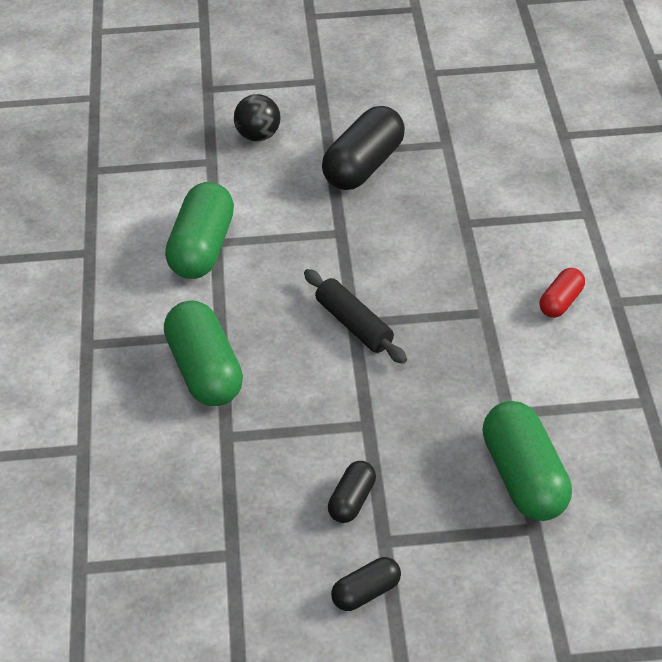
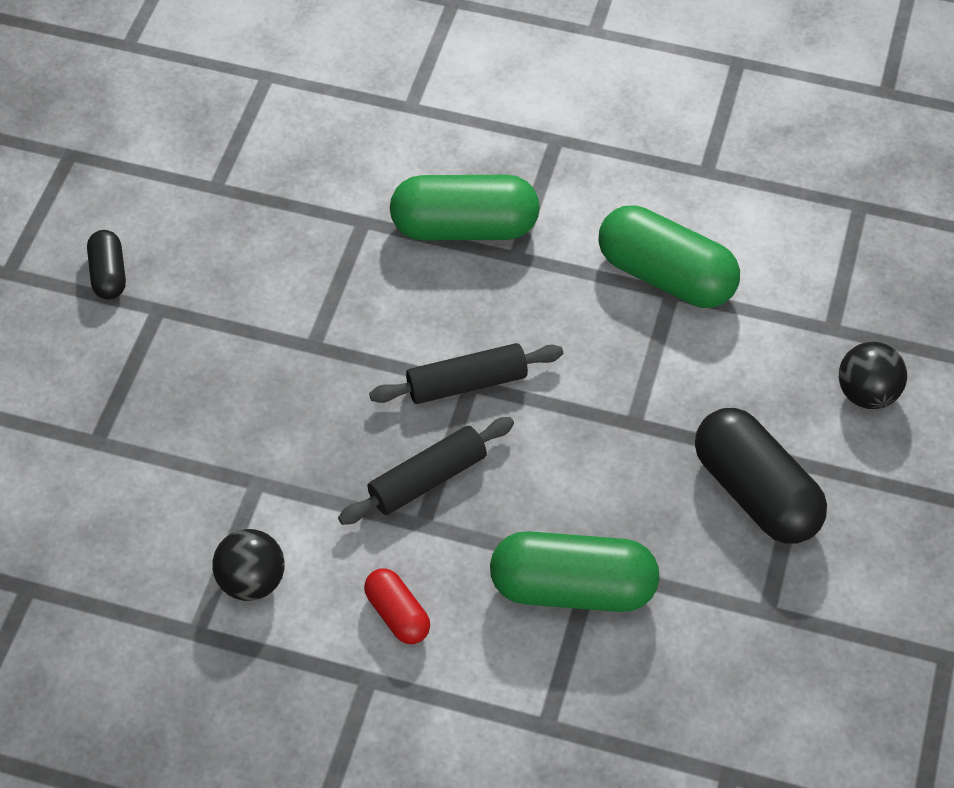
camera: 110 degrees right, 10 degrees up
(352, 501) = (221, 299): black capsule -> none
(447, 320) = (427, 479): none -> black rolling pin
(524, 478) = (161, 459): green capsule -> green capsule (572, 588)
(588, 385) = (252, 581): none -> black ball

